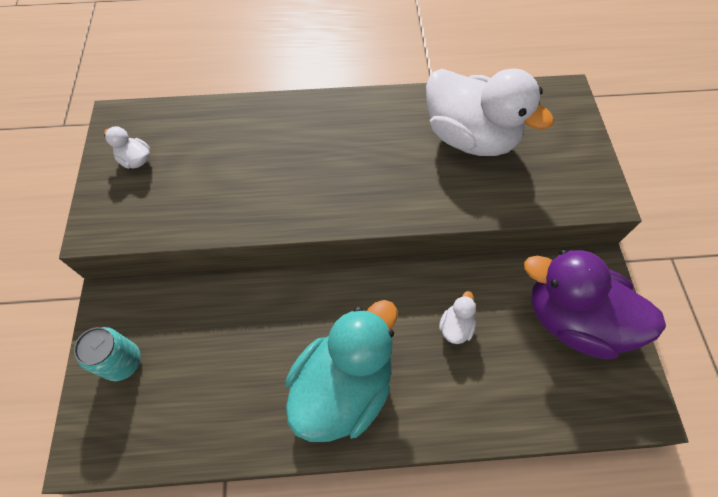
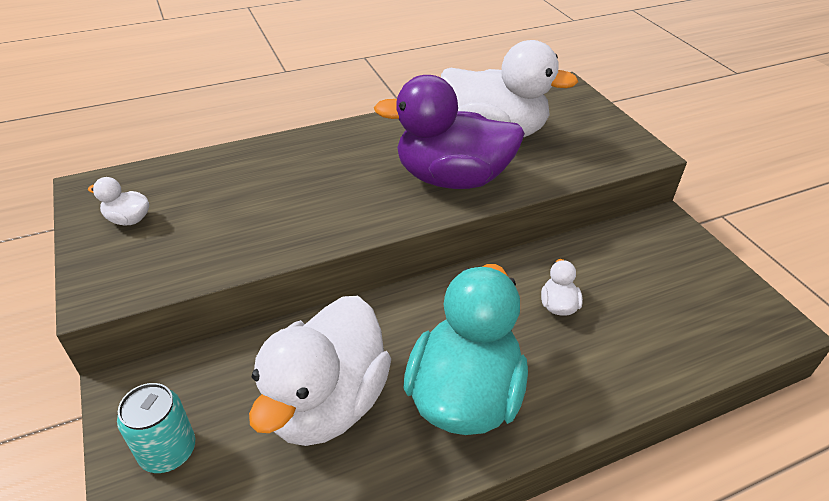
camera: 20 degrees left, 20 degrees down
(240, 358) = (326, 402): none -> white duck
(573, 319) = (669, 269): purple duck -> purple duck (452, 178)

